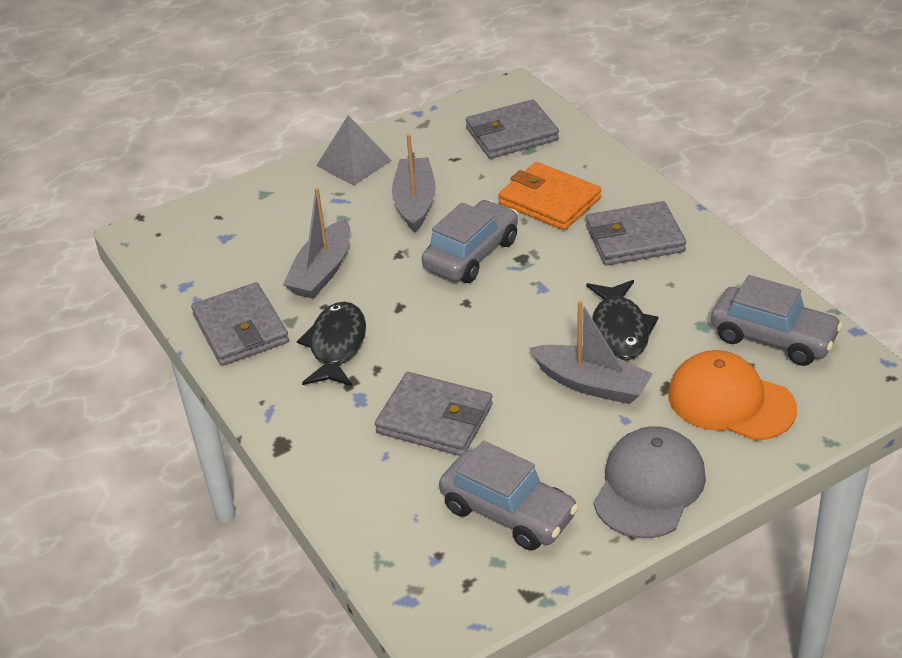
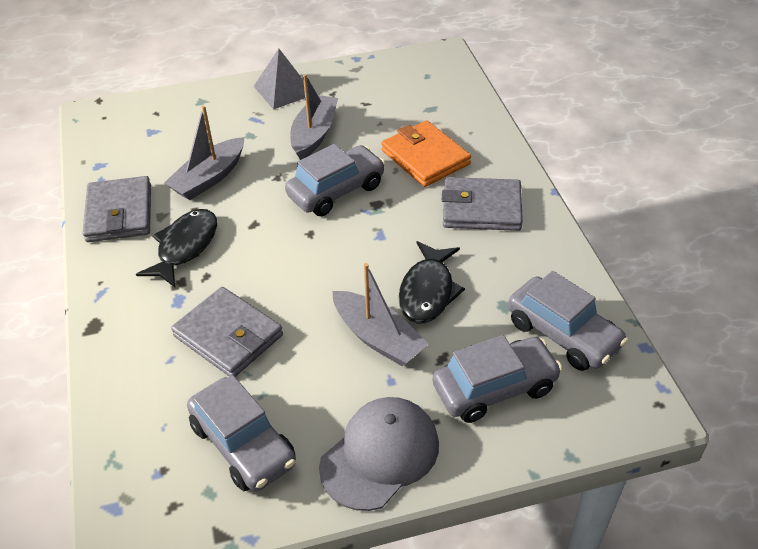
camera: 15 degrees right, 5 degrees up
(511, 134) = (423, 92): grey wallet -> none
(730, 401) = (495, 388): orange cap -> grey car

